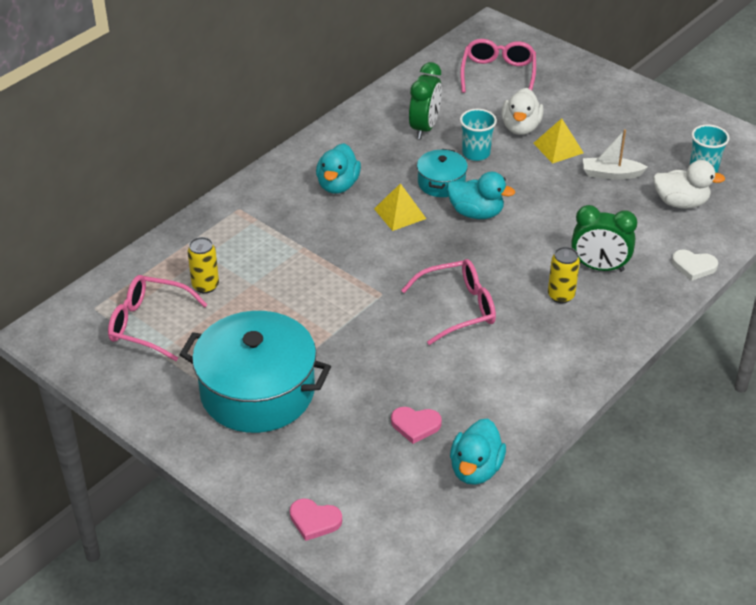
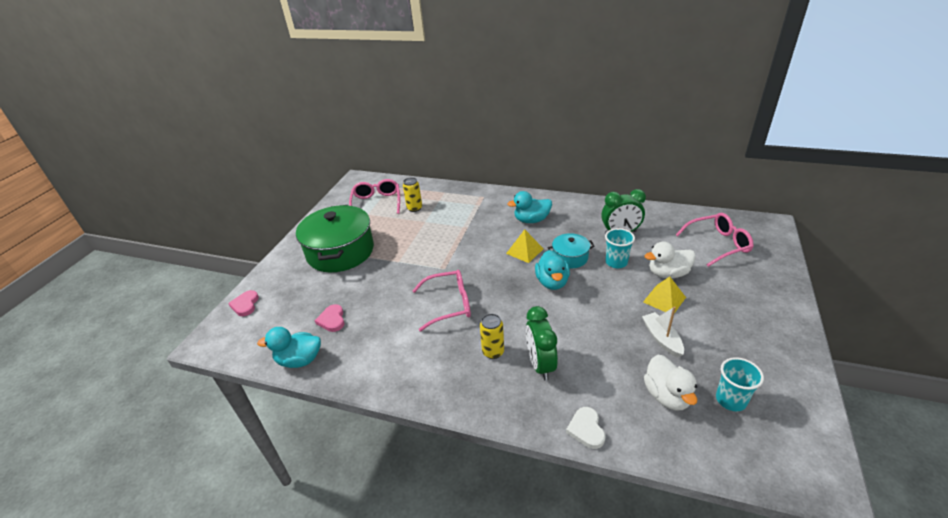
camera: 70 degrees right, 5 degrees down
(257, 391) = (340, 252): turquoise pot -> green pot
(458, 308) = (449, 304): pink glasses -> pink glasses turned 60 degrees counterclockwise

